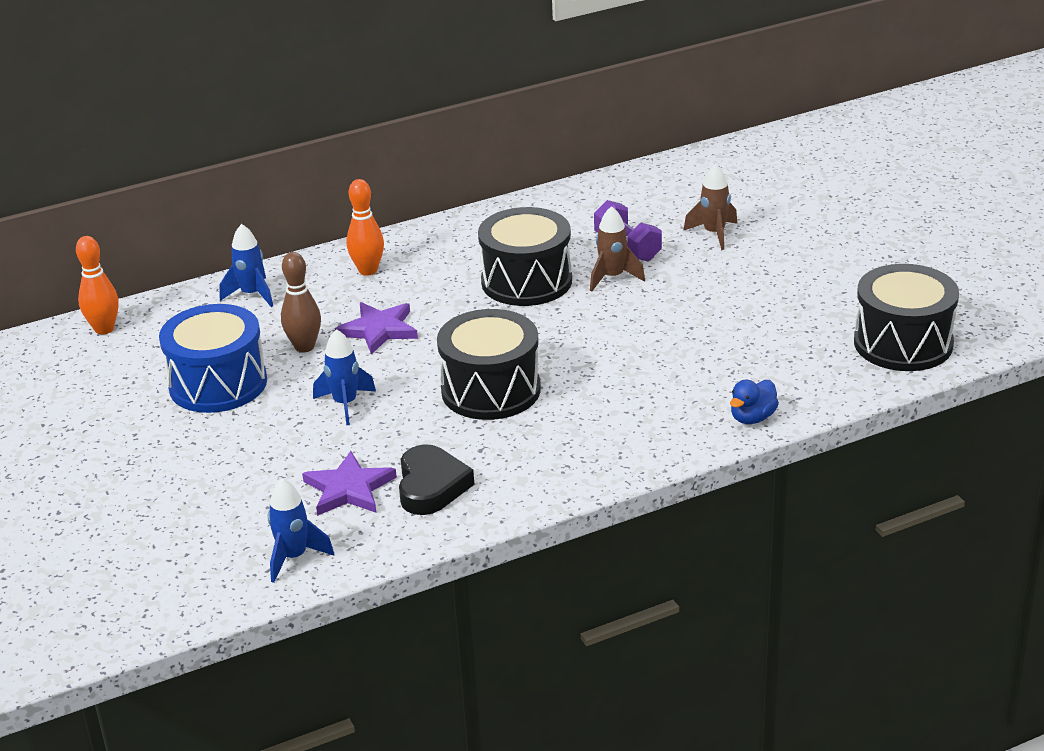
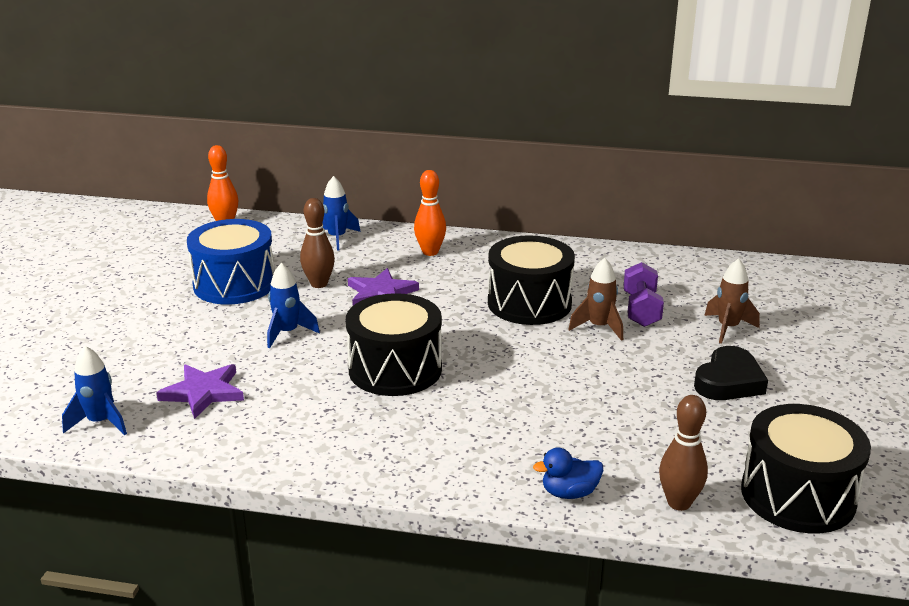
camera: 35 degrees right, 5 degrees down
(431, 486) = (255, 419): black heart -> black heart (729, 381)
(834, 387) = (679, 503): none -> brown bowling pin

